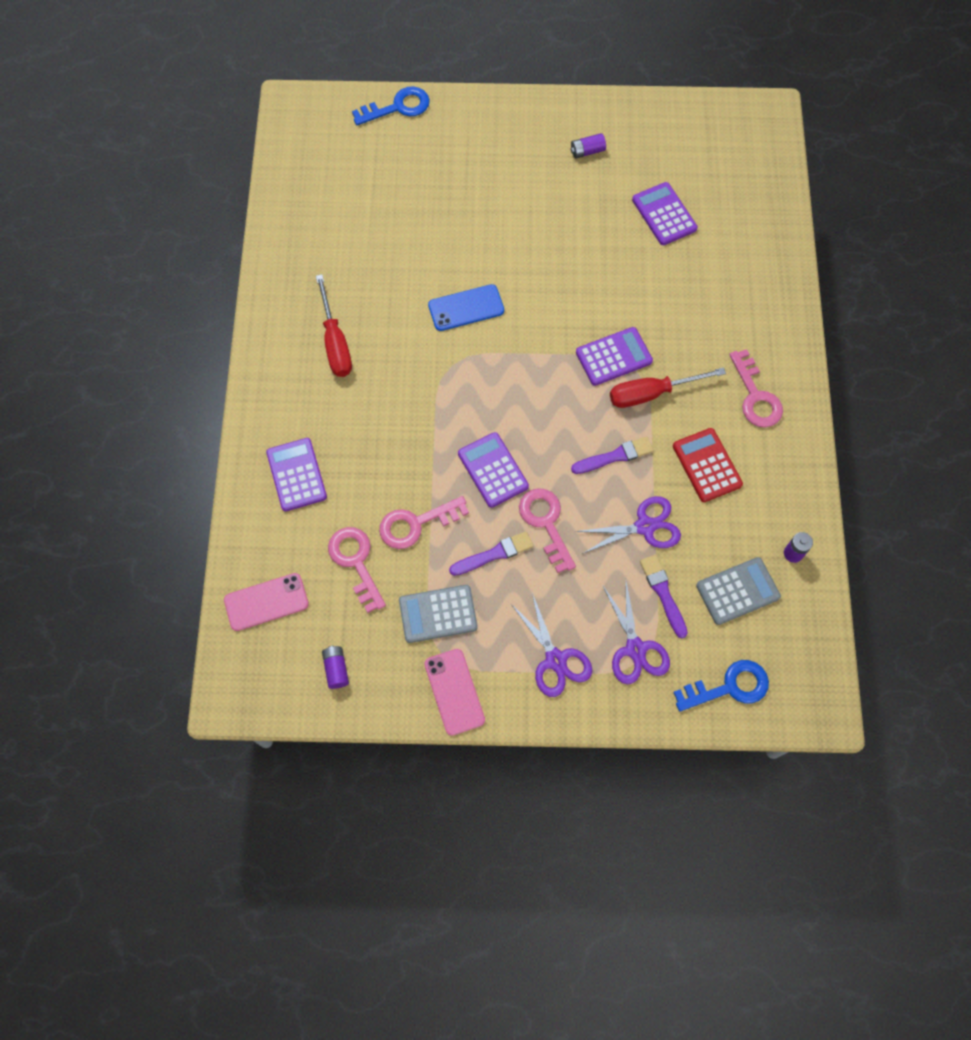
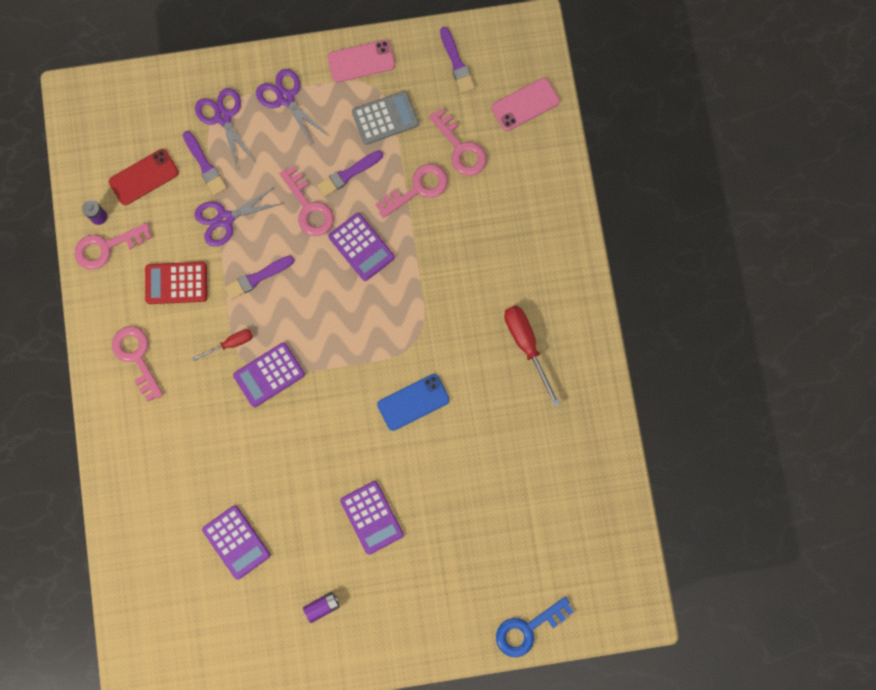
camera: 170 degrees right, 10 degrees up
(296, 475) = (528, 214): purple calculator -> purple calculator (371, 517)
(336, 669) = (456, 63): purple battery -> purple brush
(454, 692) = (361, 61): pink phone -> pink phone turned 75 degrees counterclockwise
(651, 393) = (231, 344): red screwdriver -> red screwdriver, size x0.59
(707, 465) = (176, 283): red calculator -> red calculator turned 120 degrees clockwise
(729, 687) = (147, 100): blue key -> none
(737, 591) = (144, 177): grey calculator -> red phone
(785, 517) = (107, 247): none -> pink key

